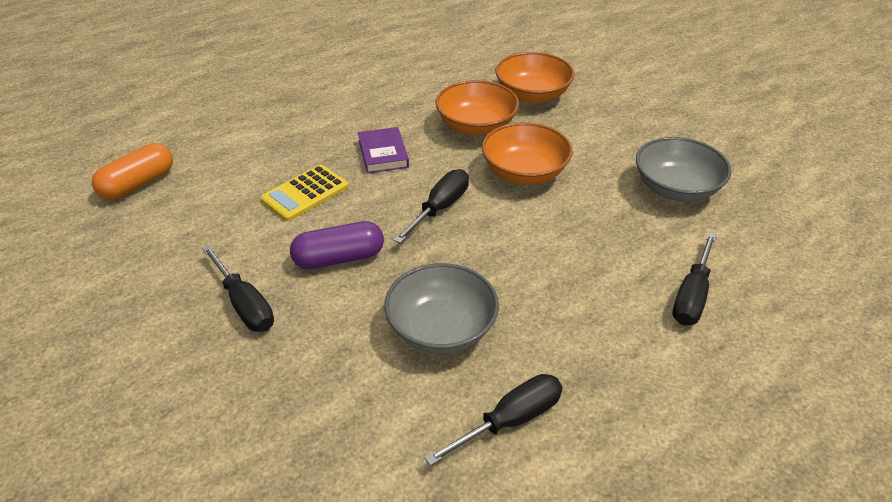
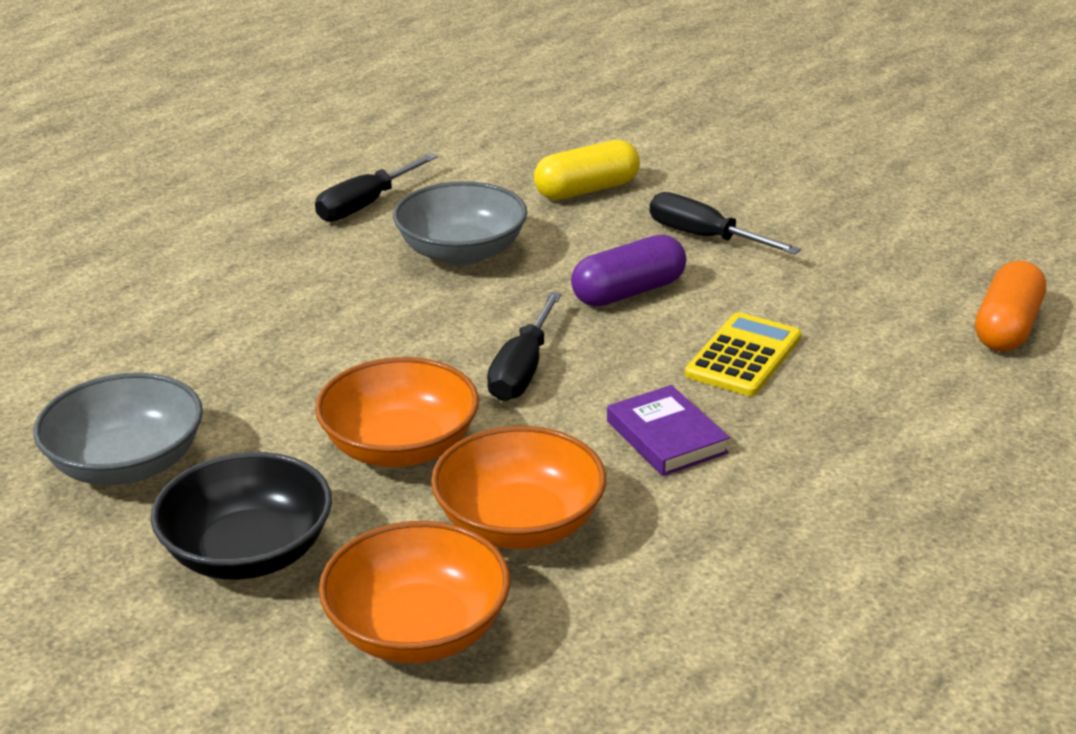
camera: 165 degrees right, 10 degrees down
(296, 395) = (587, 190): none -> yellow capsule
(605, 134) = (248, 552): none -> black bowl
(692, 295) = (146, 326): black screwdriver -> none

